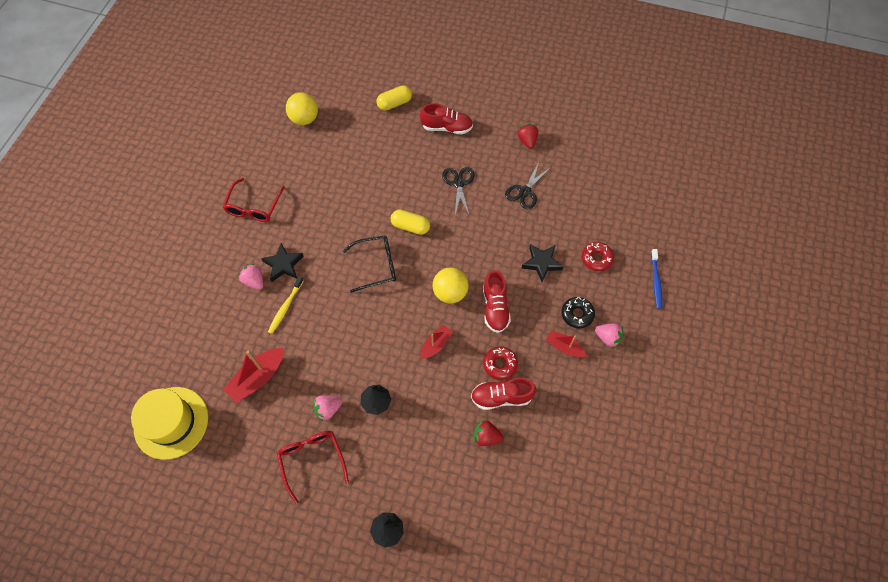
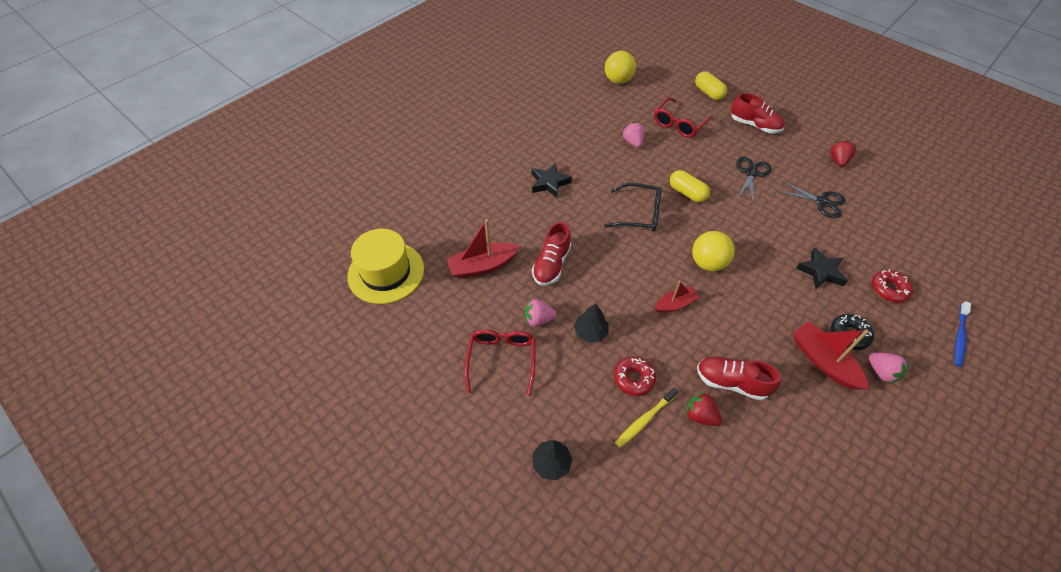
camera: 25 degrees right, 10 degrees down
(254, 206) = (543, 130): red glasses -> red glasses (679, 123)
(254, 281) = (516, 187): pink strawberry -> pink strawberry (633, 142)
(286, 307) = (536, 217): yellow toothbrush -> yellow toothbrush (644, 420)
(394, 103) = (708, 93): yellow capsule -> yellow capsule turned 60 degrees clockwise
(495, 307) = (753, 294): red shoe -> red shoe (551, 264)
(500, 364) = (740, 350): red donut -> red donut (633, 378)
(525, 191) = (821, 202): black scissors -> black scissors turned 120 degrees counterclockwise
(564, 347) = (823, 361): red boat -> red boat, size x1.61

